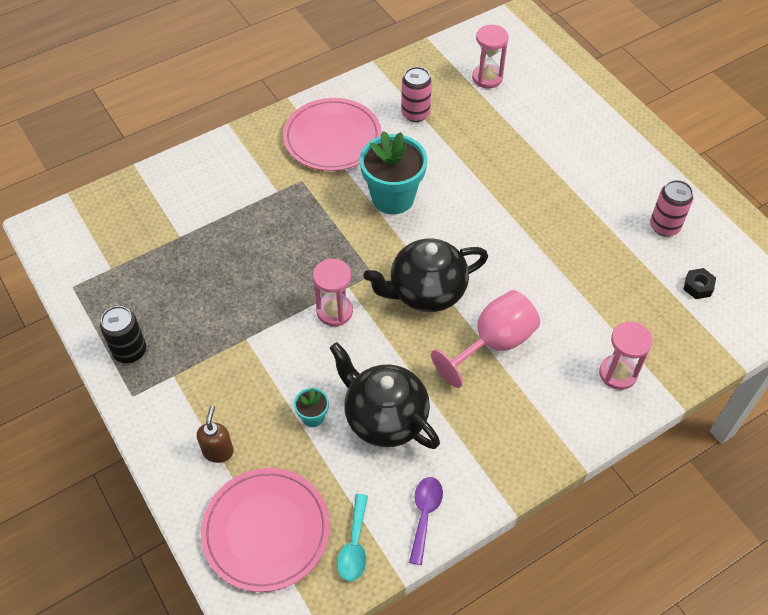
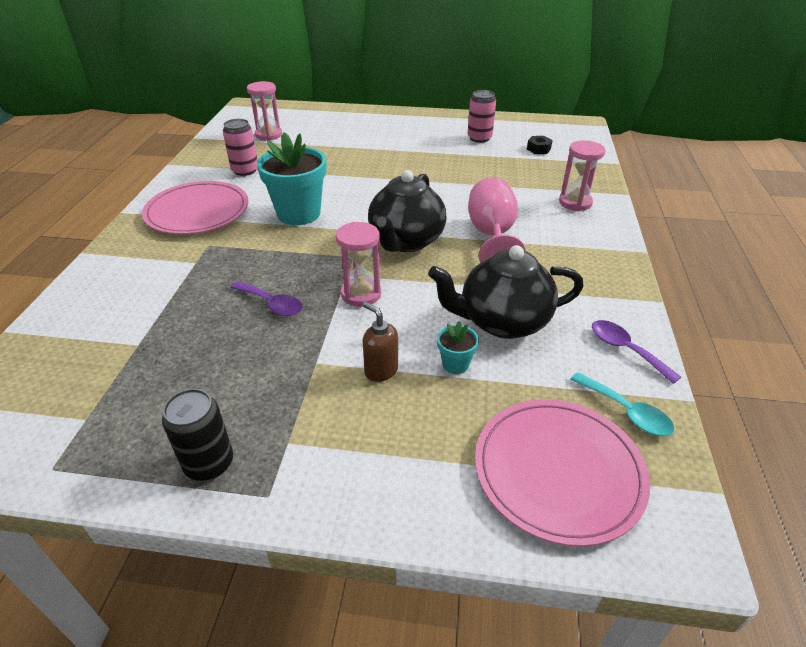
camera: 50 degrees left, 15 degrees down
(218, 451) = (423, 457): brown soap dispenser -> brown soap dispenser (381, 370)
(276, 270) = (272, 304): none -> purple spoon

